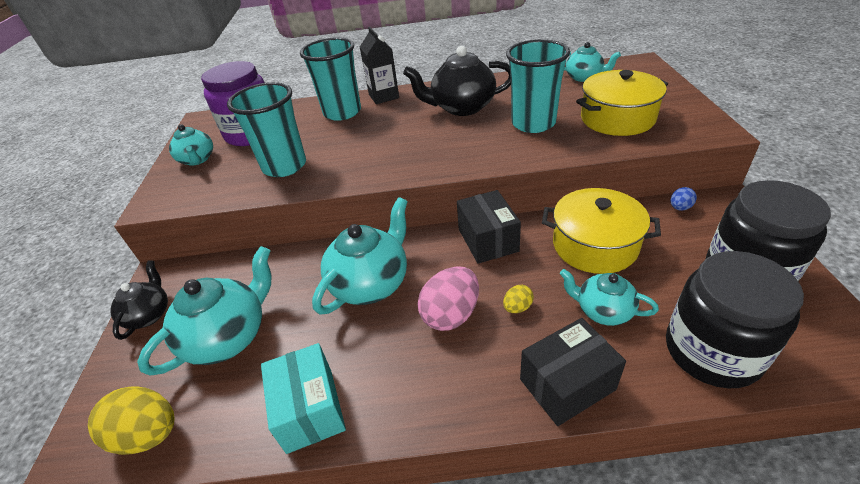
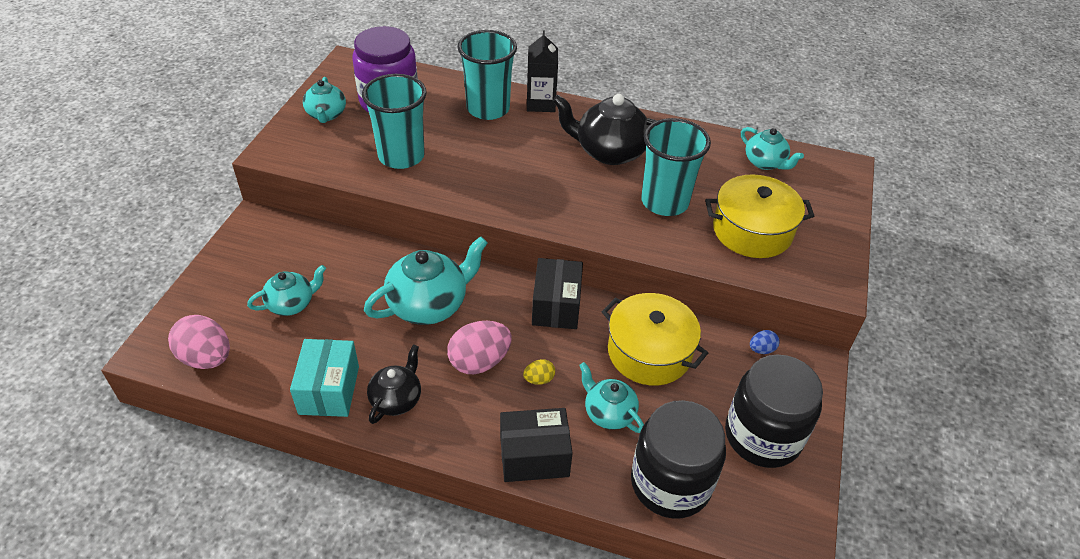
camera: 15 degrees right, 5 degrees up
(149, 315) = (235, 256): black teapot -> black teapot (396, 399)
(149, 434) = (206, 358): yellow egg -> pink egg
(228, 337) = (291, 304): turquoise teapot -> turquoise teapot, size x0.60

